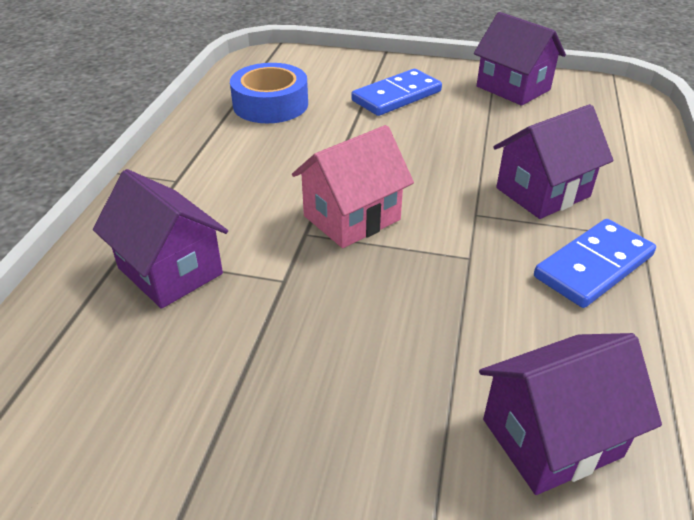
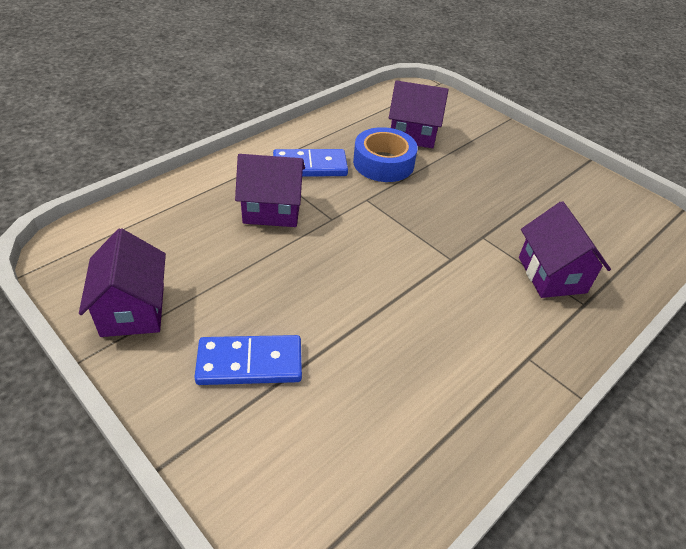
camera: 150 degrees left, 5 degrees up
(270, 104) = (387, 427): blue tape -> blue tape (383, 163)
(352, 218) = (412, 254): pink house -> none

